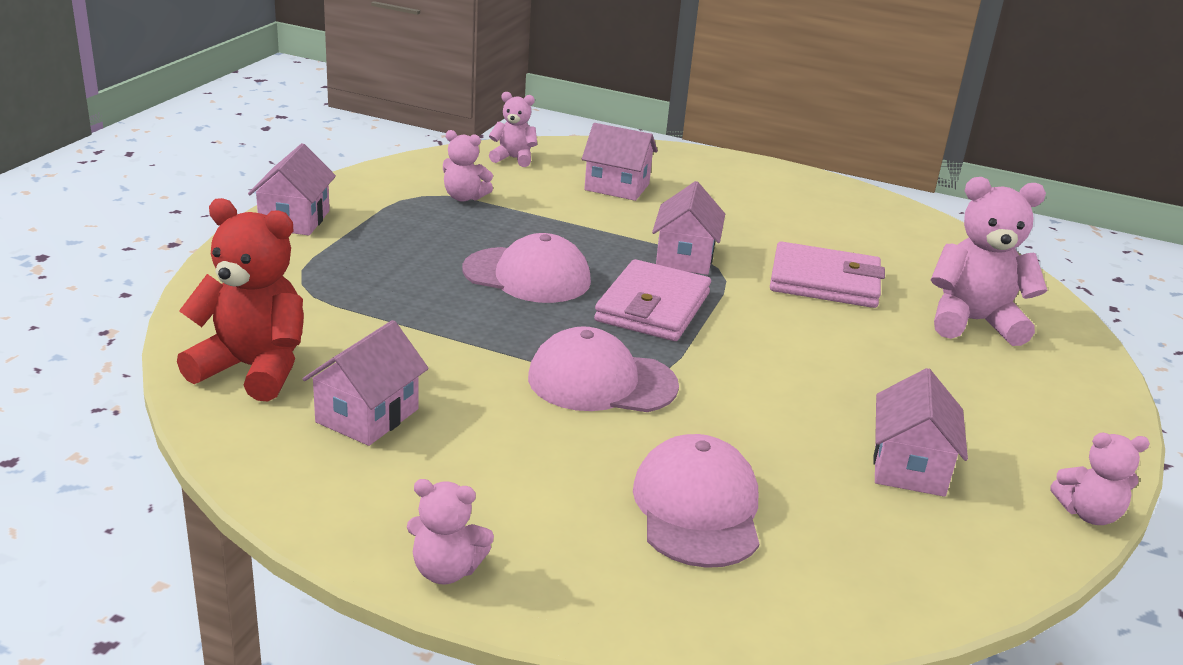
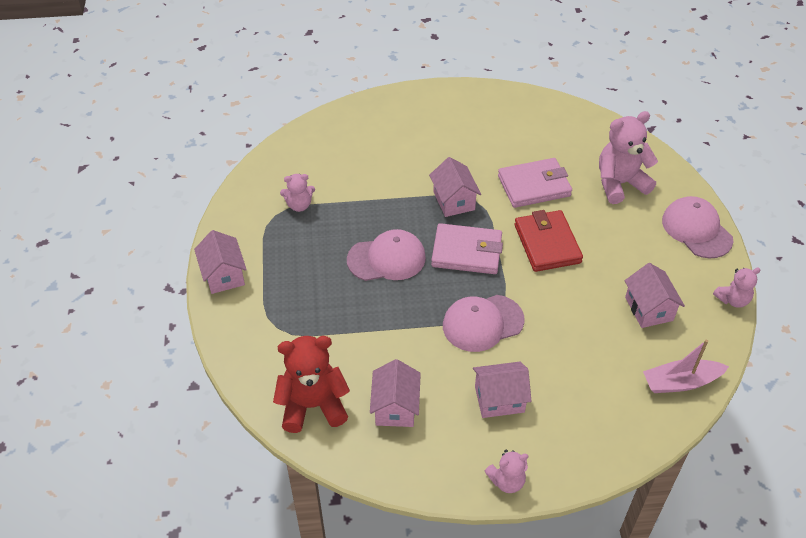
camera: 25 degrees left, 20 degrees up
(513, 158) = (296, 152): pink teddy bear -> none
(617, 187) = (374, 152): pink house -> pink house (499, 399)
(653, 307) = (466, 252): pink wallet -> pink wallet turned 75 degrees counterclockwise
(697, 508) = (580, 385): pink cap -> pink cap (696, 230)
(790, 340) = (547, 244): none -> red wallet
(895, 578) = (680, 382): none -> pink boat

